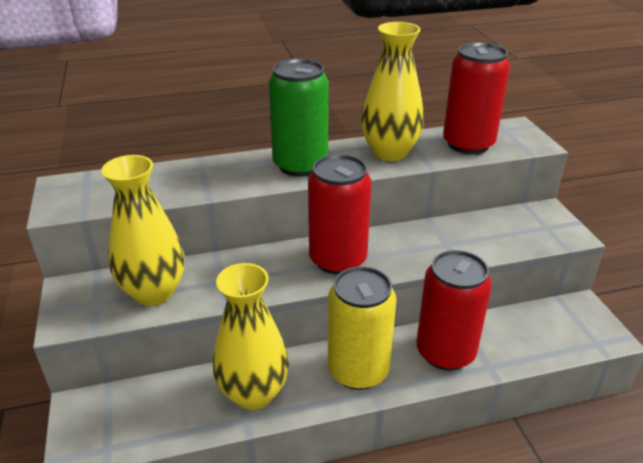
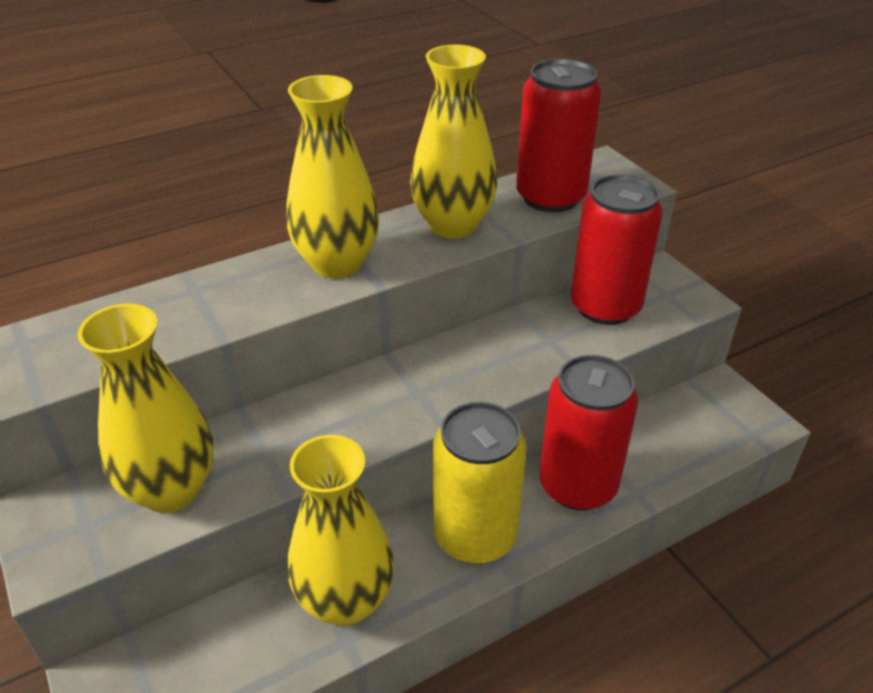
camera: 15 degrees left, 5 degrees up
(300, 165) = (337, 263): green can -> yellow vase
(338, 259) = (416, 389): red can -> red can (605, 307)

